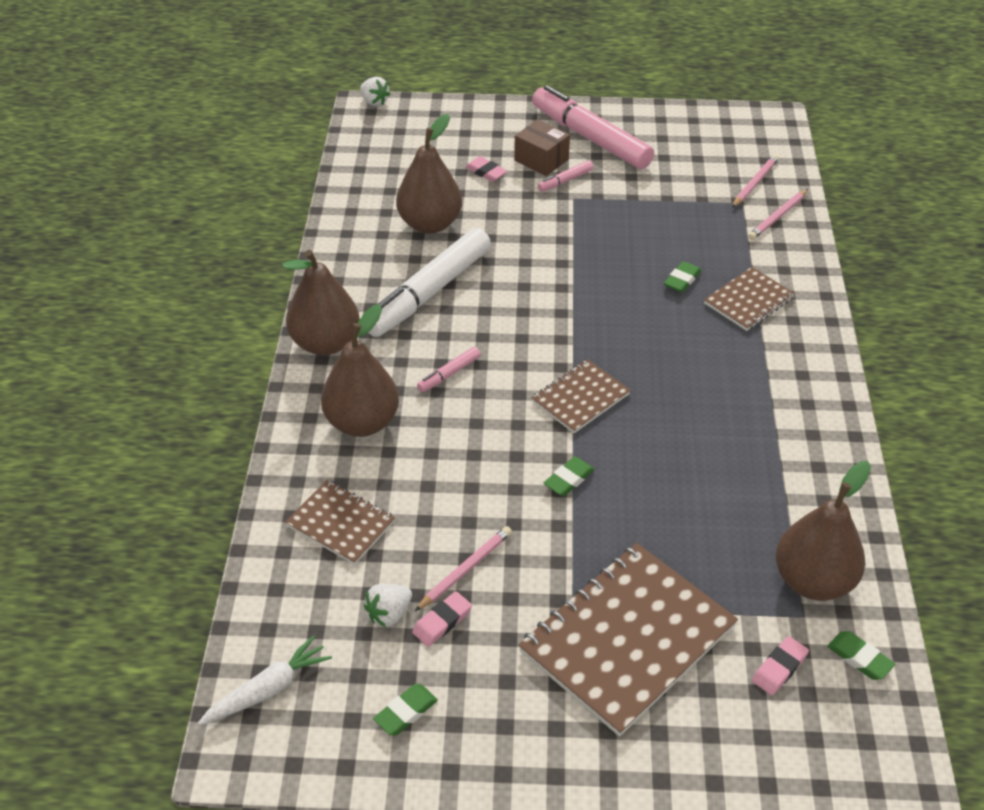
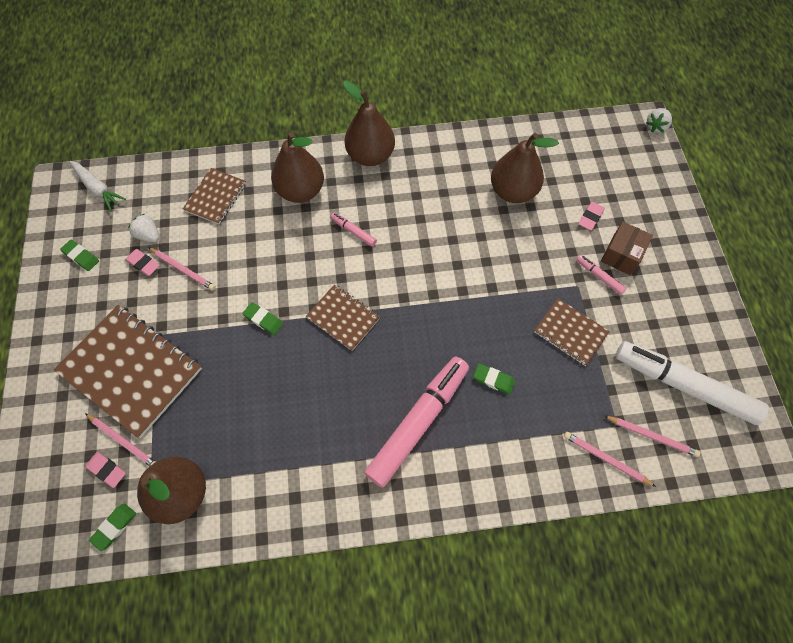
camera: 80 degrees right, 20 degrees up
(428, 292) = (435, 204): white marker -> white marker (683, 385)
(590, 138) = (668, 288): pink marker -> pink marker (418, 422)
(737, 648) = (123, 441): none -> pink pencil
(749, 301) = (480, 436): brown notebook -> brown notebook (570, 332)

